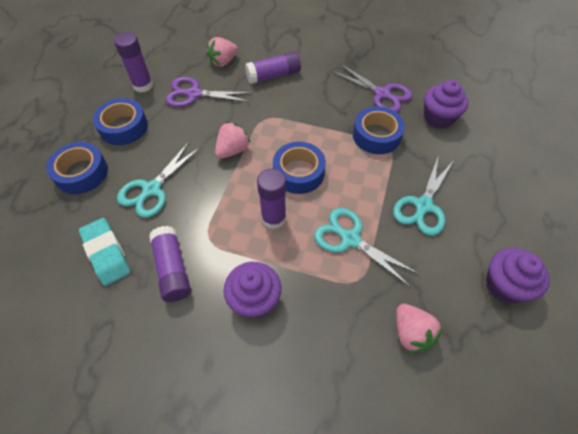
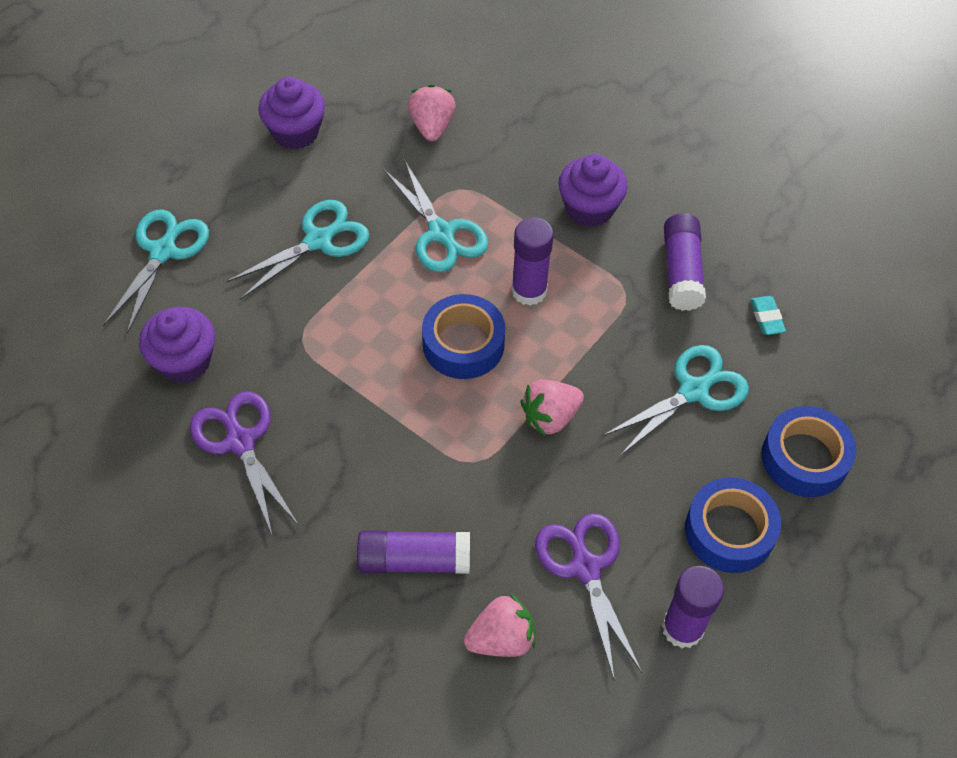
camera: 160 degrees left, 0 degrees up
(107, 253) = (766, 318): turquoise eraser -> turquoise eraser, size x0.54
(194, 94) = (585, 567): purple scissors -> purple scissors turned 135 degrees counterclockwise
(376, 135) = (307, 364): blue tape -> none
(504, 168) = (163, 251): none -> turquoise scissors

